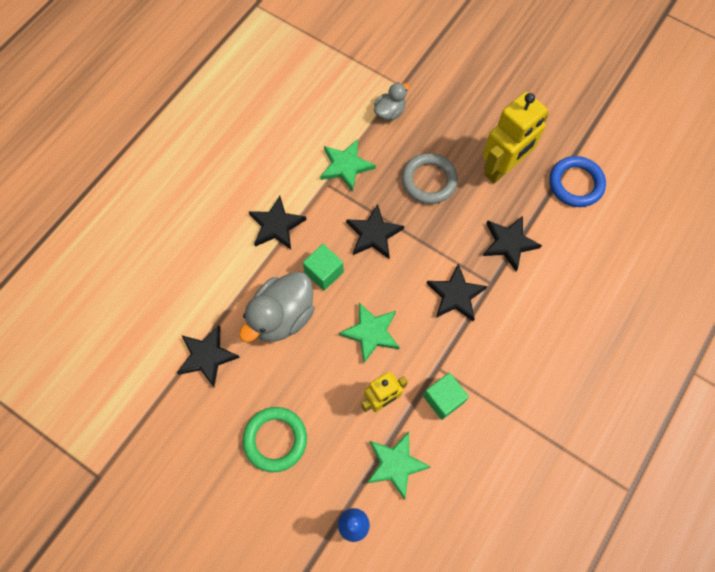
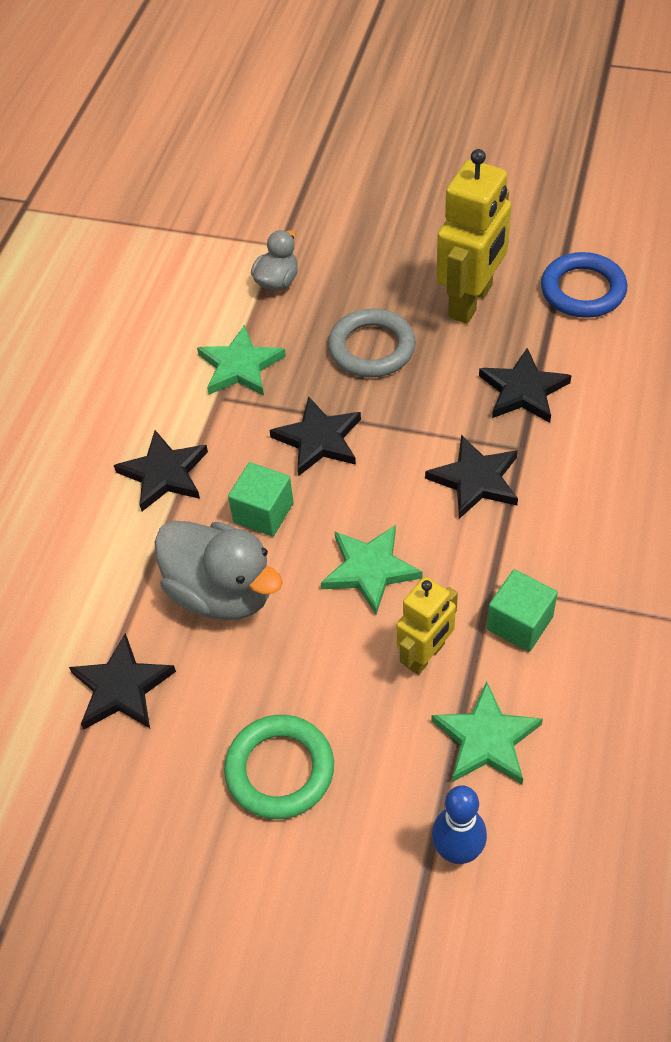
camera: 15 degrees left, 15 degrees down
(282, 316) = (222, 592): grey duck -> grey duck turned 75 degrees counterclockwise

